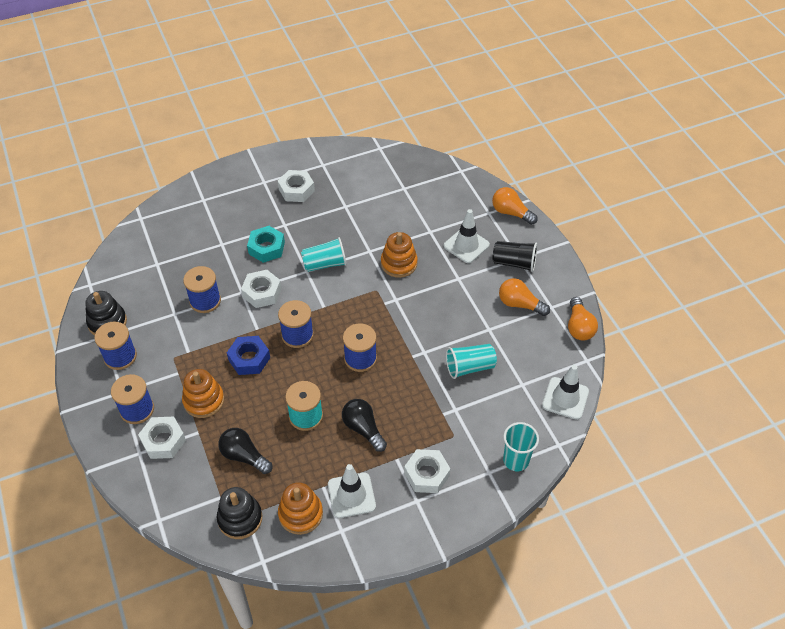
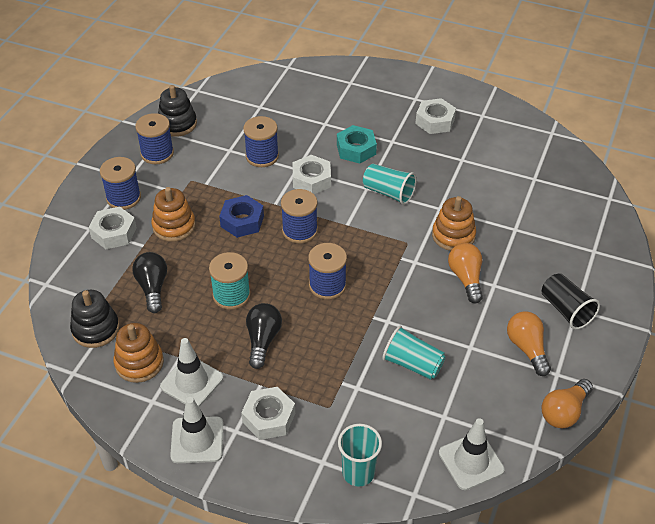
camera: 45 degrees right, 5 degrees down
(466, 245) = (536, 263): white traffic cone -> white traffic cone (197, 440)
(511, 213) = (617, 266): orange light bulb -> orange light bulb (466, 278)

